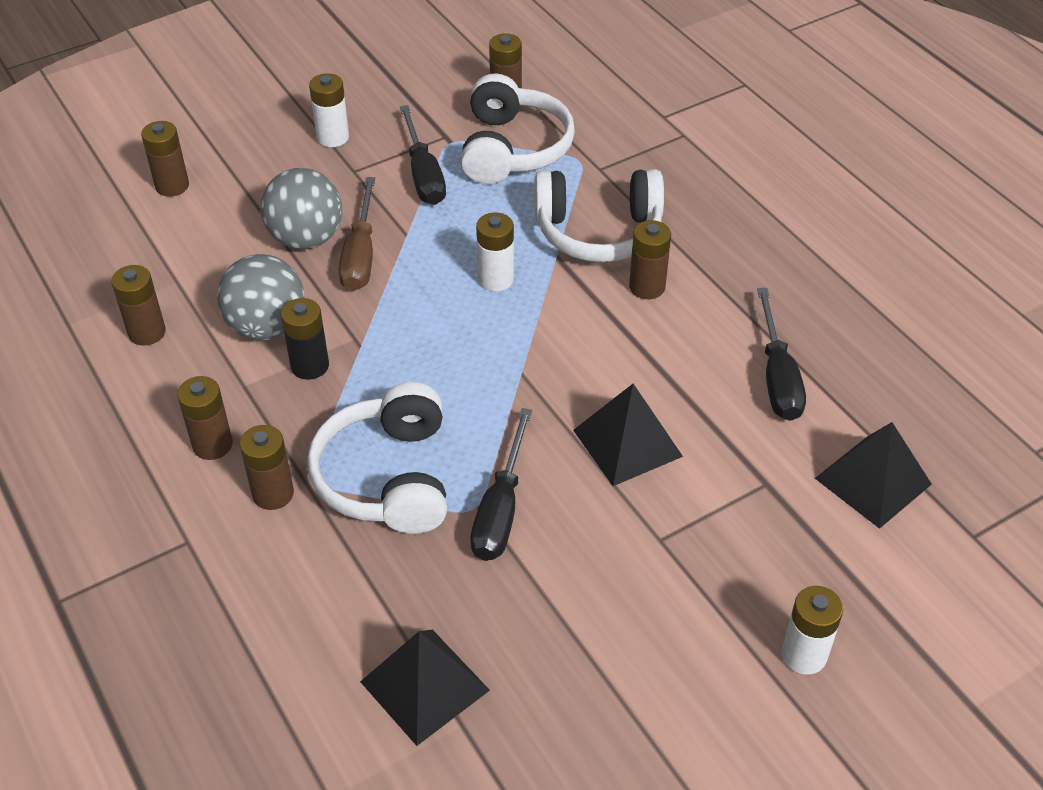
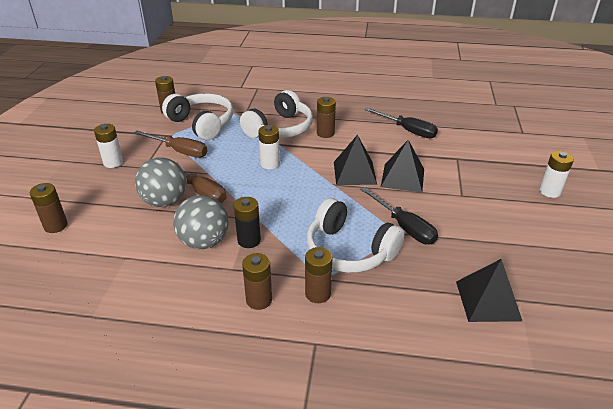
camera: 50 degrees left, 10 degrees down
(147, 332) = (146, 286): brown battery -> none
(423, 174) = (179, 151): black screwdriver -> brown screwdriver
(872, 481) = (479, 137): black pyramid -> black pyramid (354, 173)

